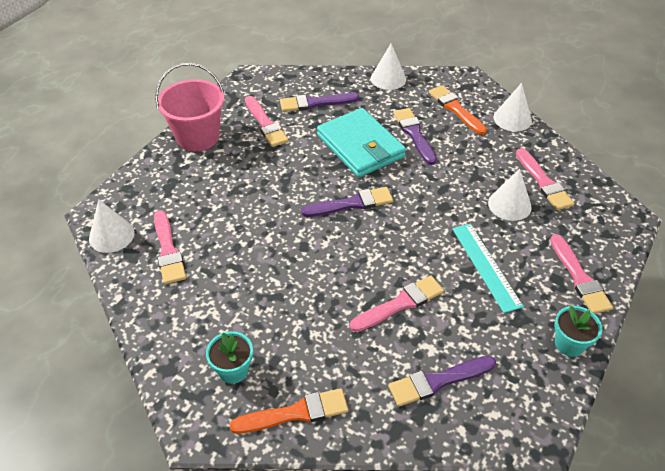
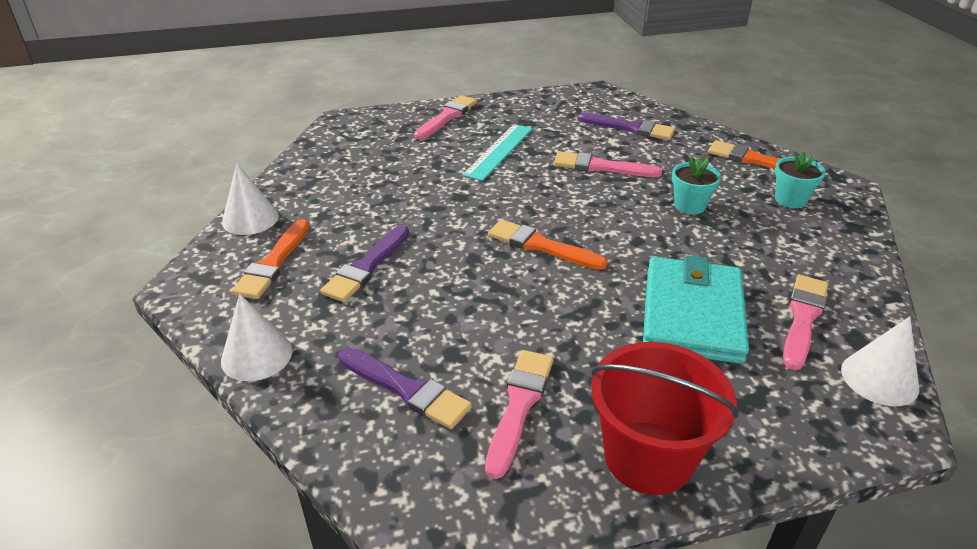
camera: 135 degrees left, 10 degrees down
(197, 137) = (648, 457): pink bucket -> red bucket
(352, 204) = (541, 246): purple brush -> orange brush
(360, 146) = (444, 292): turquoise wallet -> turquoise wallet (692, 314)
(509, 205) = (405, 169): white cone -> none
(543, 182) = (347, 165): pink brush -> none
(569, 344) = (516, 102): turquoise flower pot -> turquoise flower pot (690, 206)

